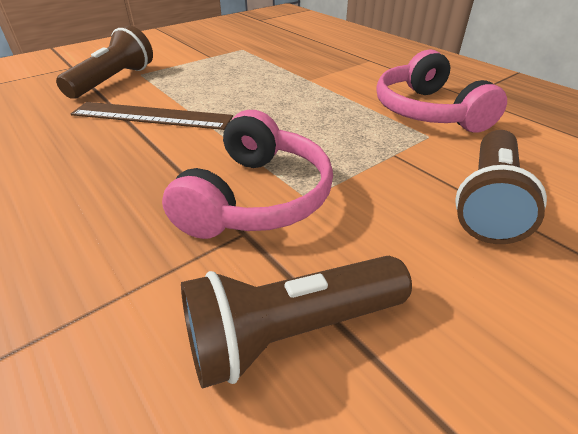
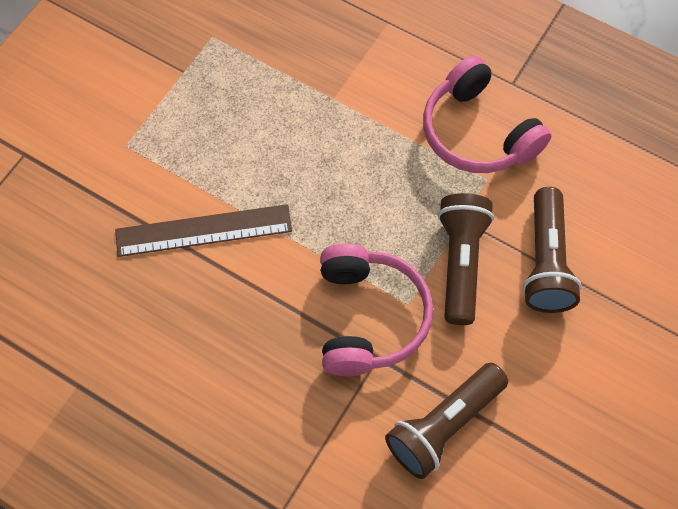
camera: 20 degrees left, 25 degrees up
(114, 81) = (107, 172): brown flashlight -> brown flashlight (461, 263)

